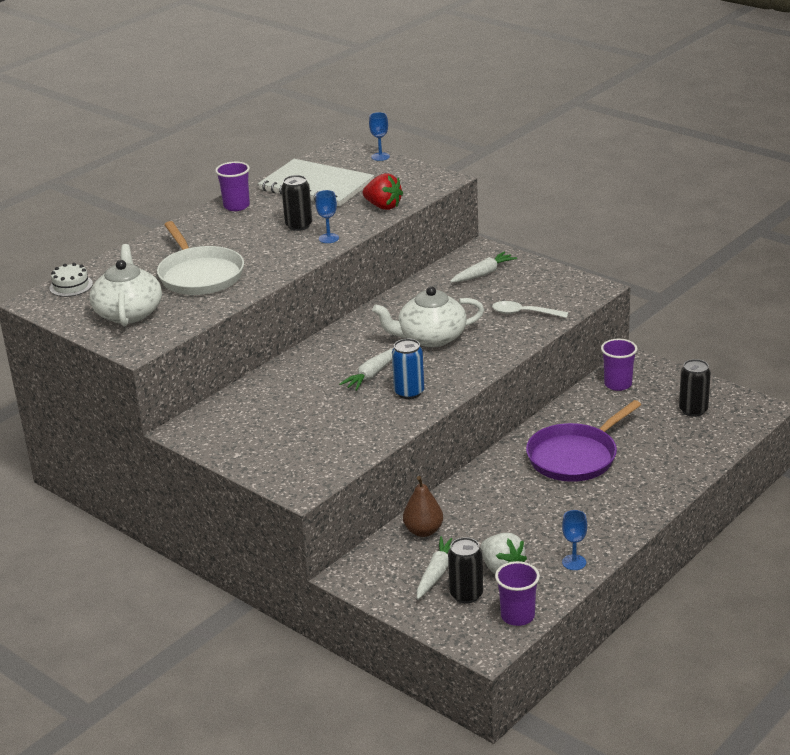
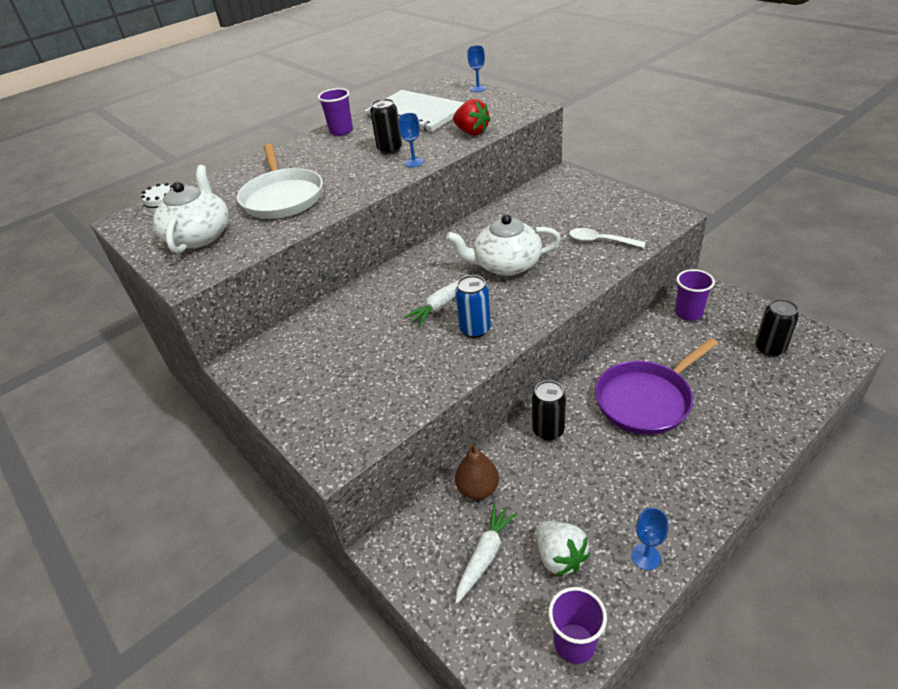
camera: 10 degrees right, 10 degrees up
(466, 594) = (515, 596): black can -> black can (548, 430)
(483, 274) = (563, 199): white carrot -> none

